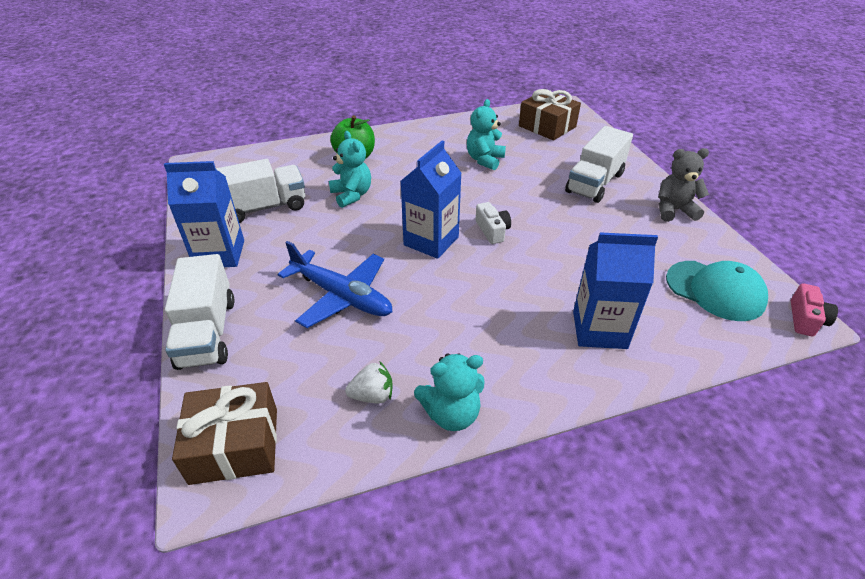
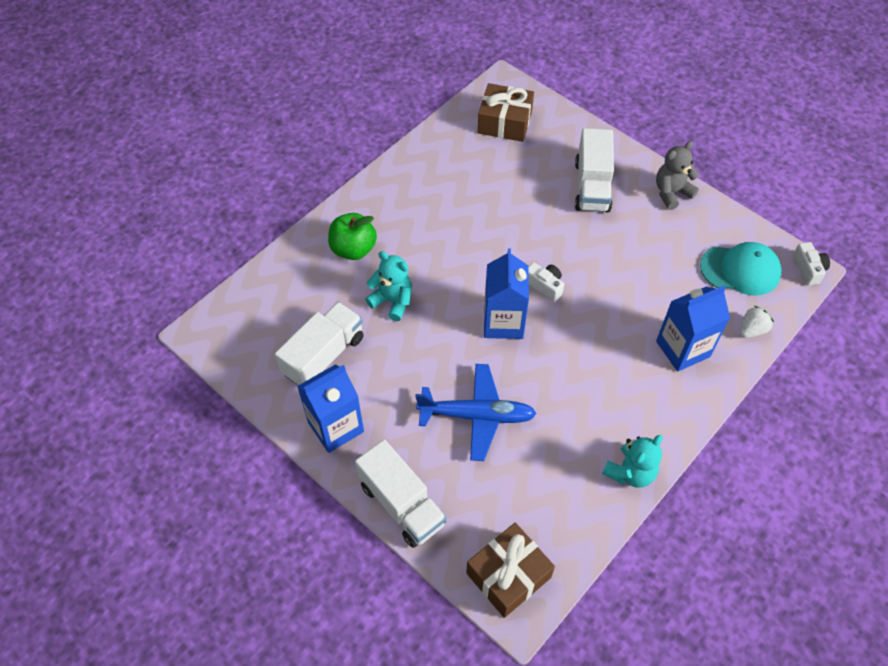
camera: 30 degrees left, 15 degrees up
(372, 395) = (569, 487): white strawberry -> white strawberry (752, 330)
(484, 160) = (478, 198): turquoise teddy bear -> none
(805, 319) = (808, 269): pink camera -> white camera

